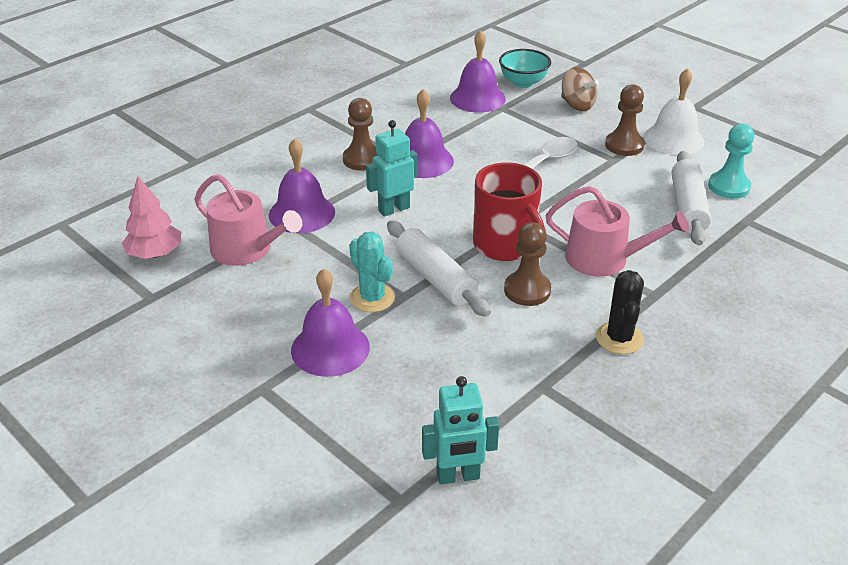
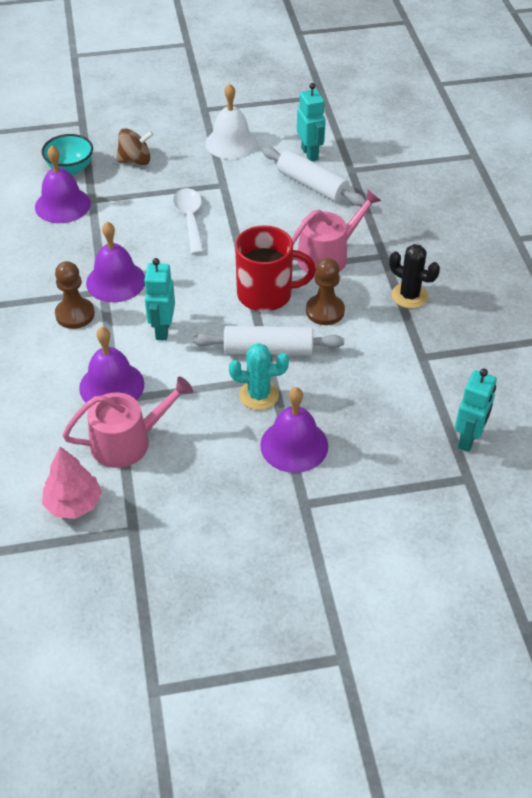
camera: 55 degrees left, 10 degrees up
(624, 145) = (212, 169): brown pawn -> none
(729, 187) = (310, 154): turquoise pawn -> turquoise robot

